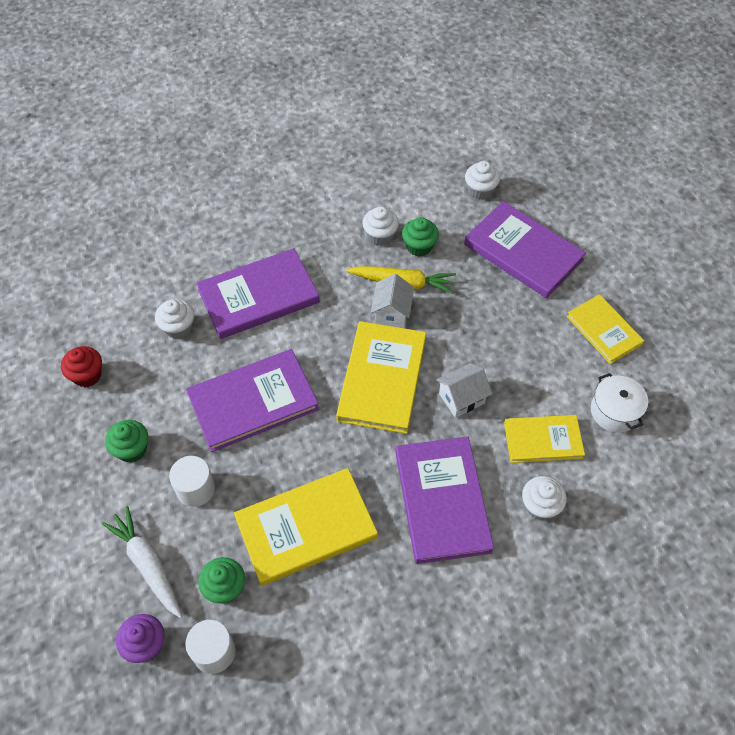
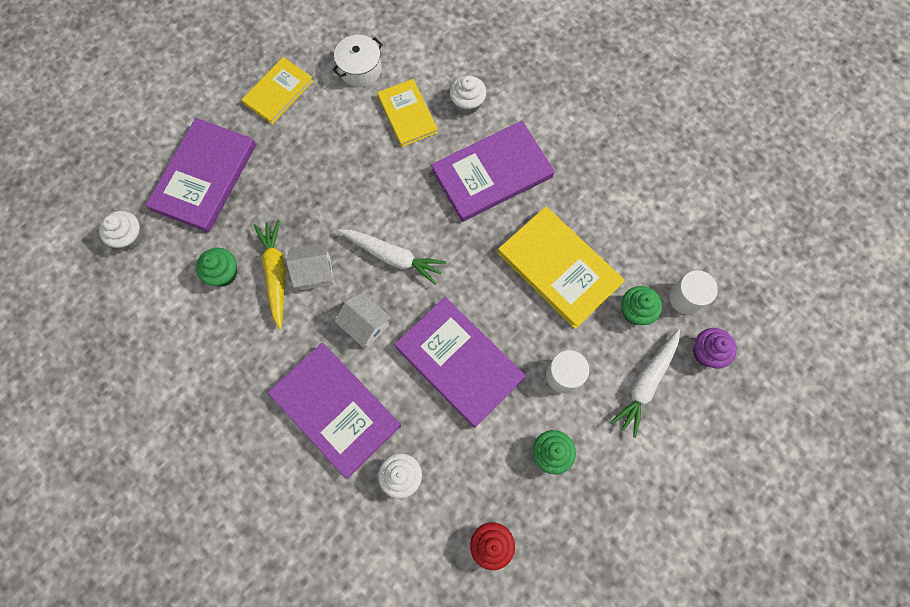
camera: 110 degrees left, 15 degrees up
(380, 236) = (219, 316): white cupcake -> none
(382, 379) = (393, 257): yellow book -> white carrot
(461, 398) = (389, 186): white house -> white house (366, 325)

